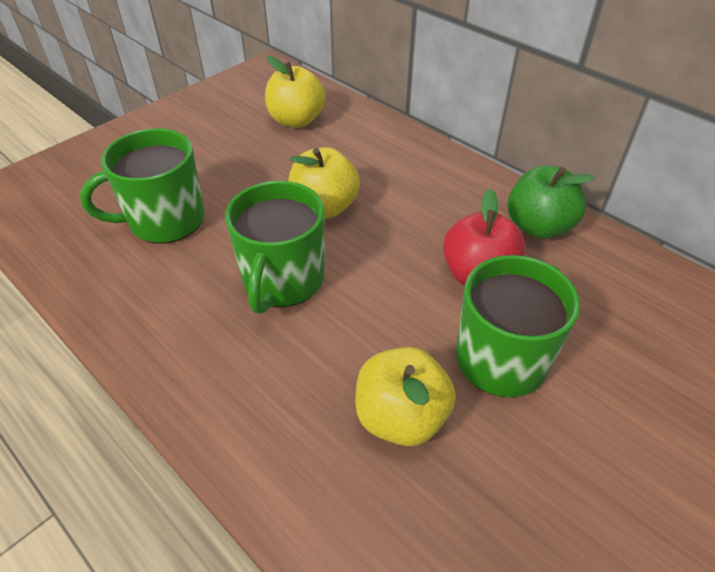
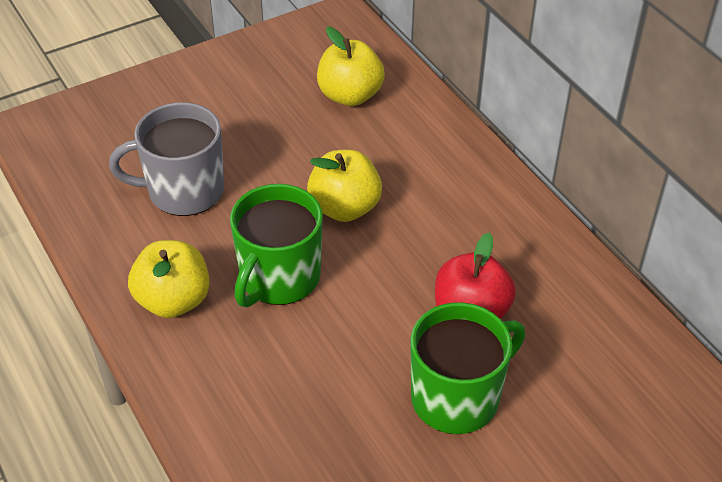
camera: 15 degrees right, 0 degrees up
(165, 221) = (184, 191): green mug -> grey mug
(401, 417) = (342, 427): yellow apple -> yellow apple (173, 300)
(538, 227) = (558, 275): green apple -> none

